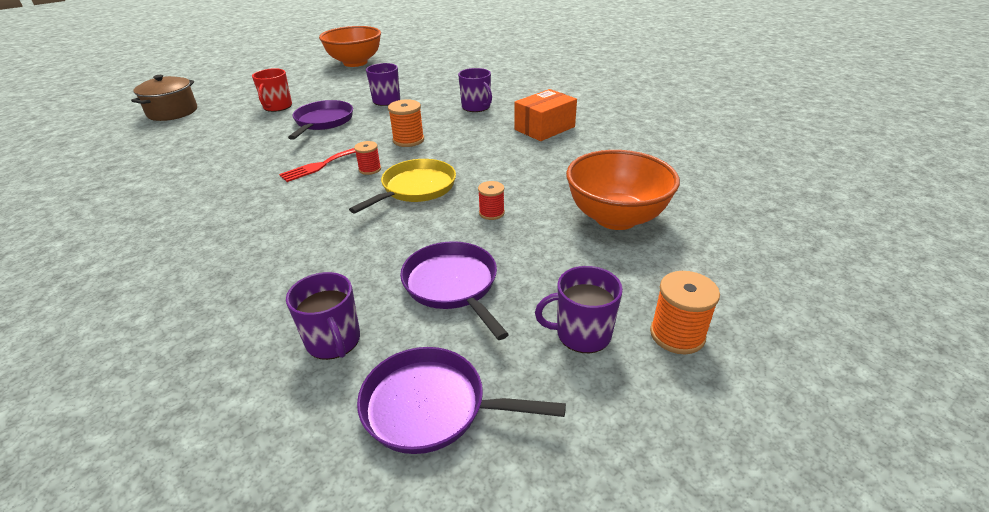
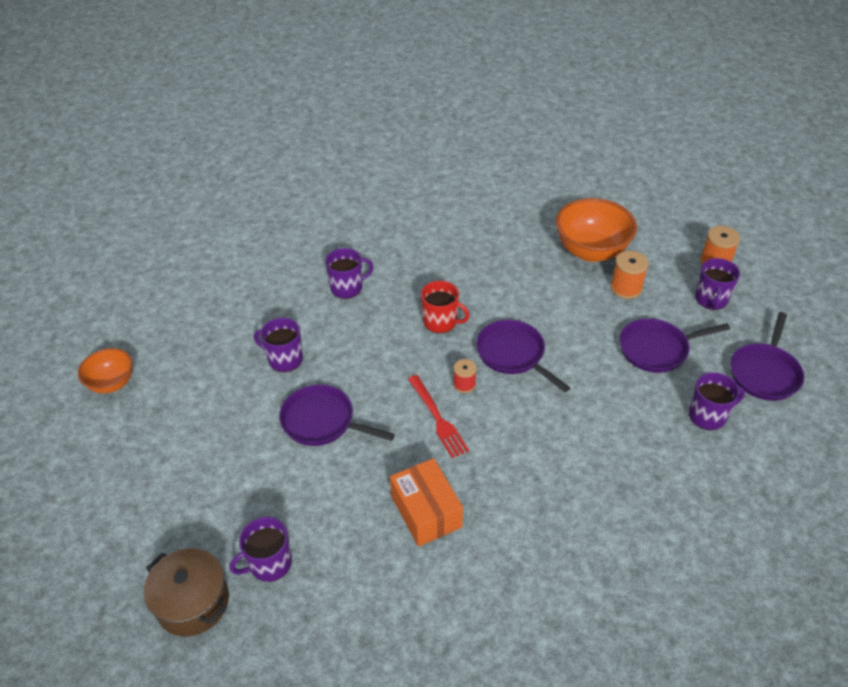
camera: 75 degrees left, 10 degrees up
(193, 127) = (269, 563): none -> purple mug
(277, 107) = (244, 471): red mug -> red mug (441, 322)
(355, 63) = (112, 383): orange bowl -> orange bowl, size x0.58
(408, 140) = (408, 350): orange spool -> orange spool (626, 288)
(416, 188) = (513, 354): yellow pan -> purple pan
(491, 213) = (567, 313): red spool -> none
(544, 128) = (424, 251): orange box -> orange box (426, 511)

